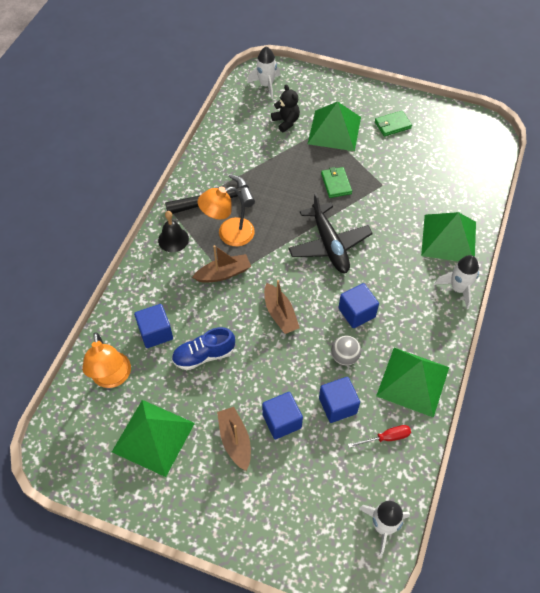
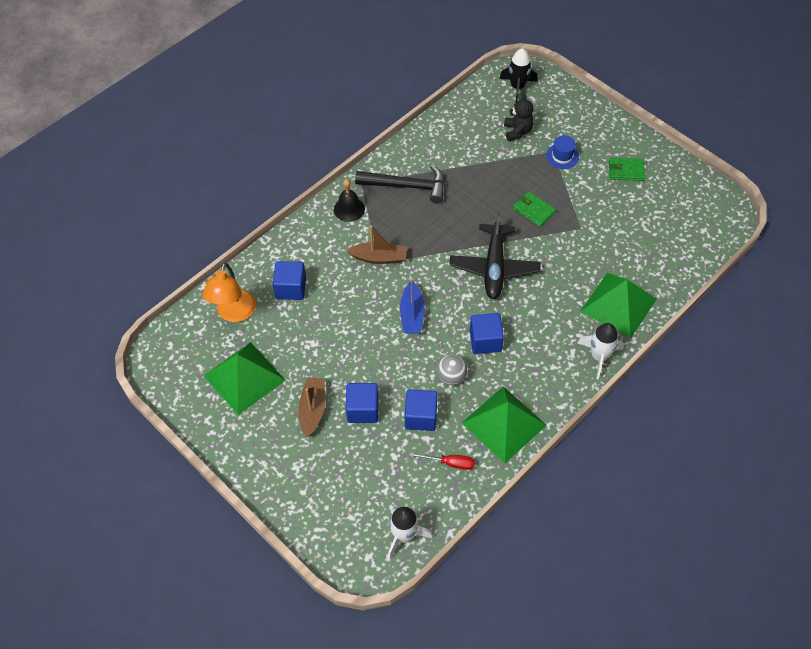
camera: 25 degrees right, 0 degrees up
(204, 355) = (323, 325): blue shoe -> none
(228, 234) = (403, 223): orange lamp -> none
(266, 85) = (517, 87): white rocket -> black rocket
(280, 314) = (412, 314): brown boat -> blue boat
(334, 130) = (562, 156): green pyramid -> blue hat
(336, 184) = (534, 210): green wallet -> green wallet turned 60 degrees counterclockwise

